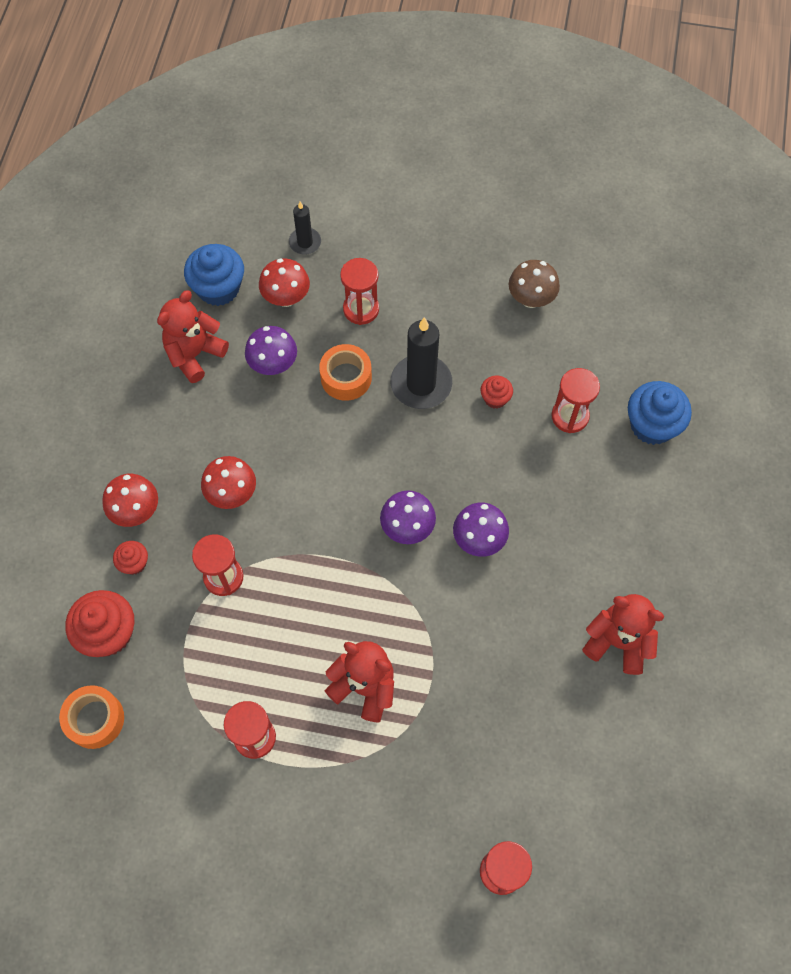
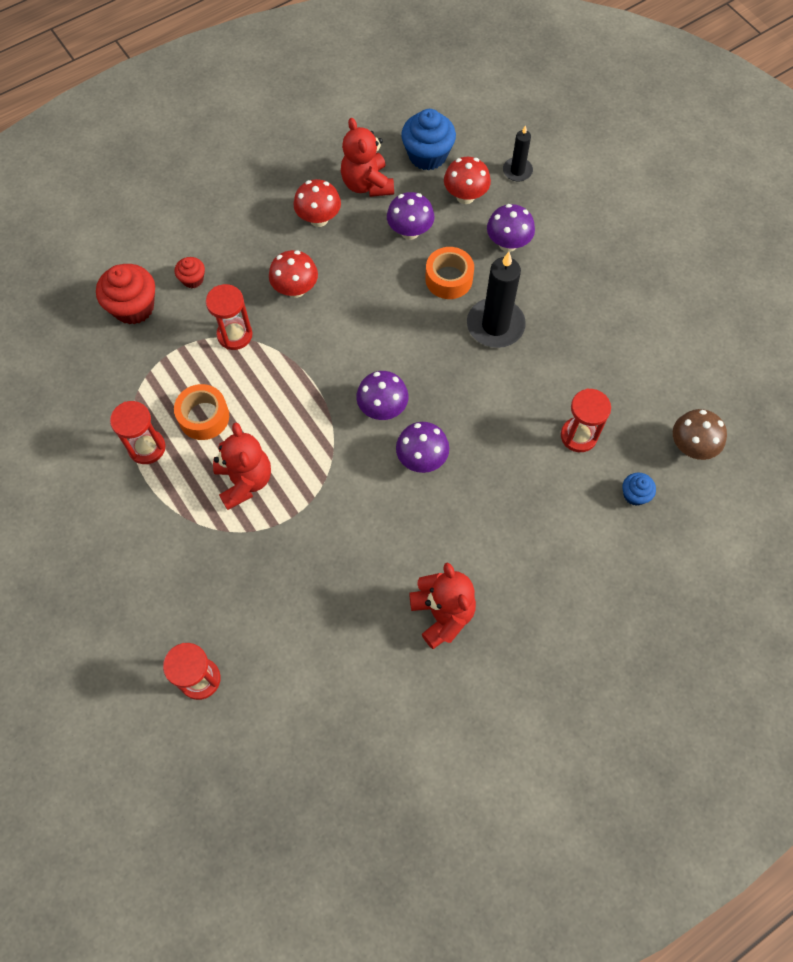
camera: 45 degrees right, 0 degrees up
(95, 719) = (72, 350): orange tape -> orange tape (204, 417)
(136, 511) = (227, 249): red mushroom -> red mushroom (319, 219)
(194, 354) = (367, 184): red teddy bear -> red teddy bear turned 105 degrees counterclockwise
(361, 309) = (508, 243): red hourglass -> purple mushroom
(495, 398) = (537, 378): red cupcake -> none
(531, 299) = (639, 334): brown mushroom -> brown mushroom (691, 446)
(652, 425) = (634, 495): blue cupcake -> blue cupcake, size x0.53

